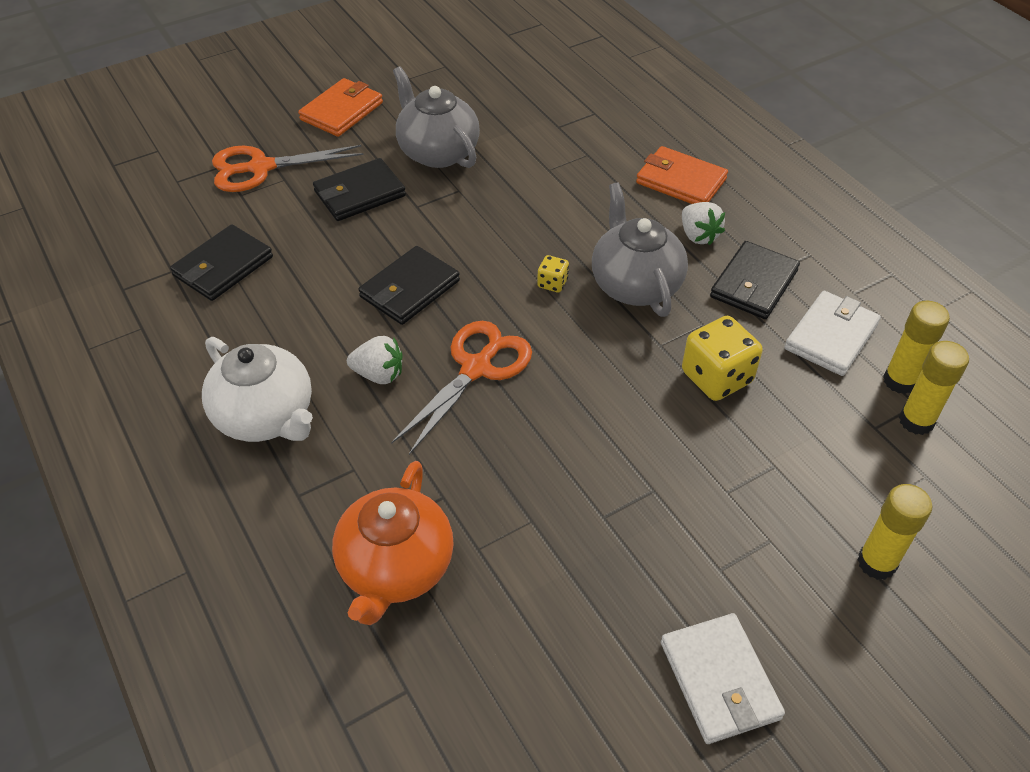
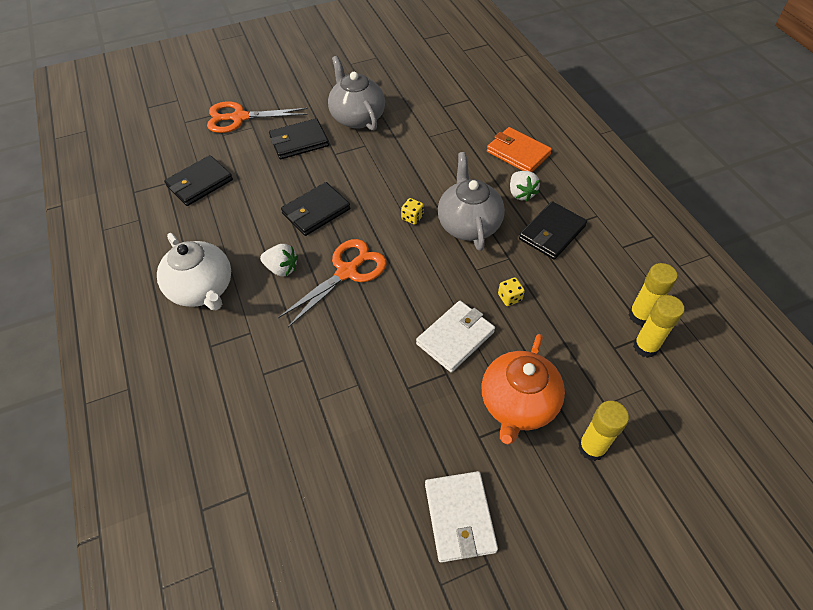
camera: 10 degrees right, 5 degrees up
(342, 111) = (301, 83): orange wallet -> none
(395, 568) = (261, 405): orange teapot -> orange teapot (518, 404)
(716, 377) = (509, 297): yellow dice -> yellow dice, size x0.50
(831, 336) = (598, 277): white wallet -> white wallet (455, 338)

